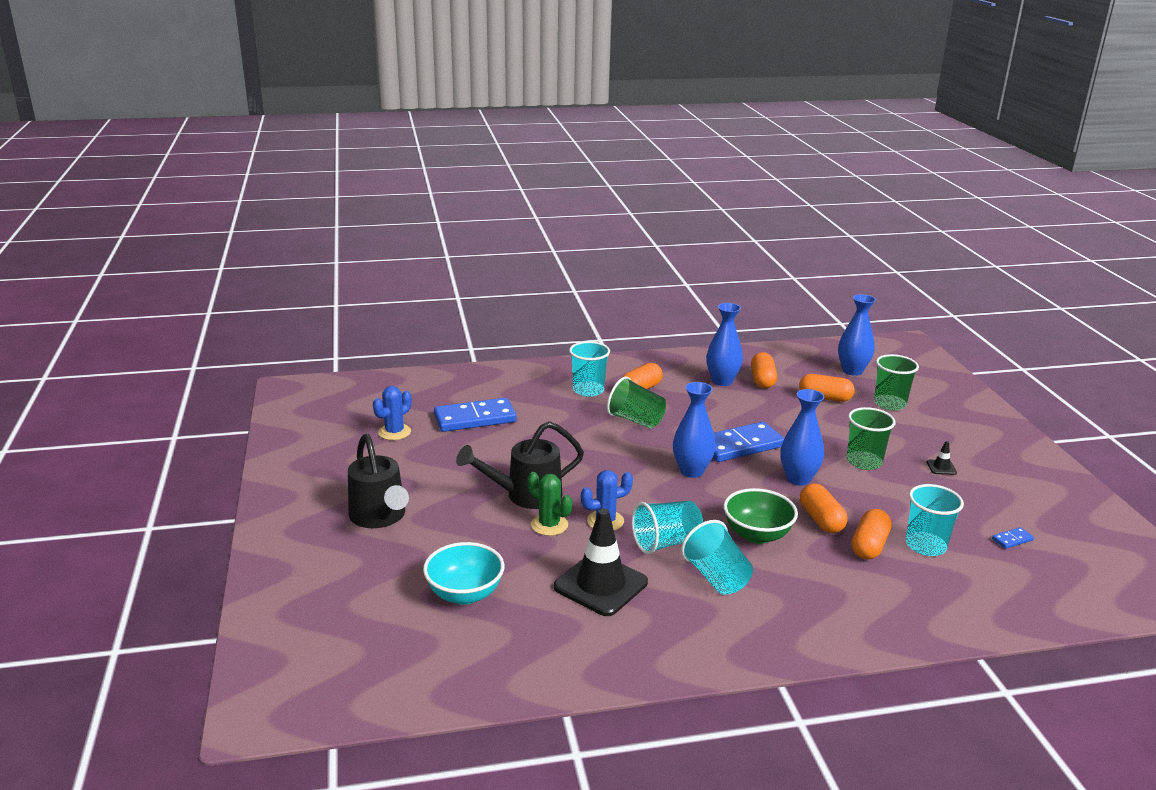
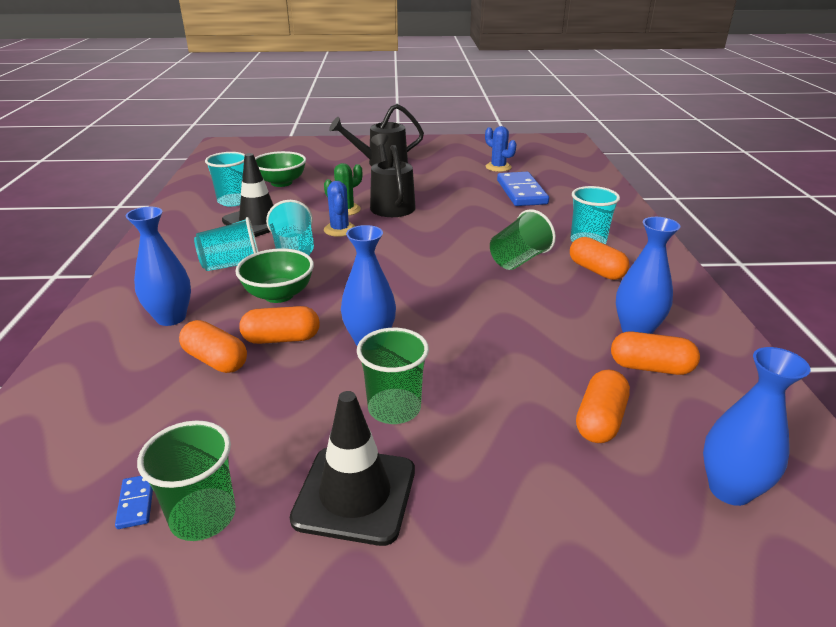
camera: 100 degrees right, 5 degrees up
(465, 594) = (281, 183): turquoise bowl -> green bowl
(691, 471) = (407, 277): blue vase -> blue vase (171, 318)
(740, 445) = (456, 315): blue domino -> none
(889, 404) = (589, 502): green cup -> green cup (203, 516)
(925, 545) = (185, 405): turquoise cup -> turquoise cup (233, 201)
(941, 467) = (355, 494): black traffic cone -> black traffic cone, size x2.45

